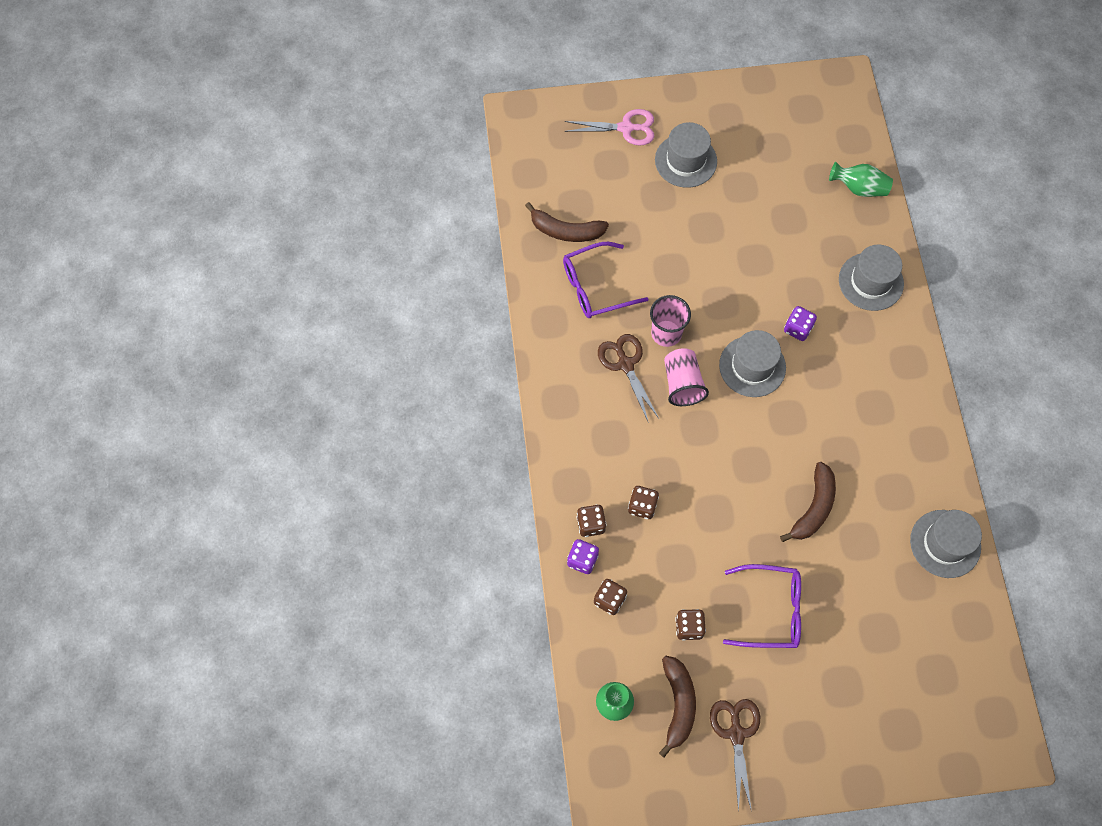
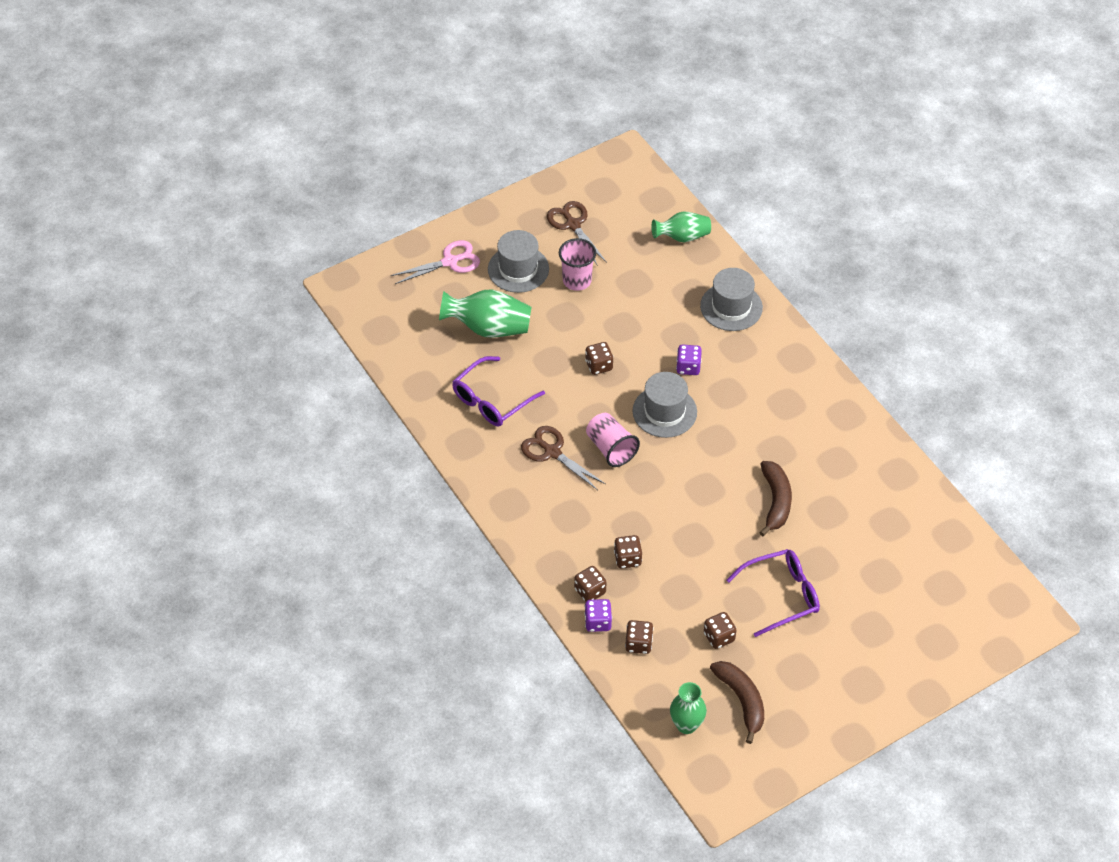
camera: 25 degrees left, 15 degrees down
(566, 231) = (440, 365): brown banana -> none
(629, 211) = (489, 328): none -> green vase
(666, 333) = (575, 414): pink cup -> pink cup (577, 280)
(713, 292) = (599, 366): none -> brown dice
(736, 734) = (803, 702): brown scissors -> brown scissors (573, 225)
(945, 543) = (899, 485): grey hat -> none

